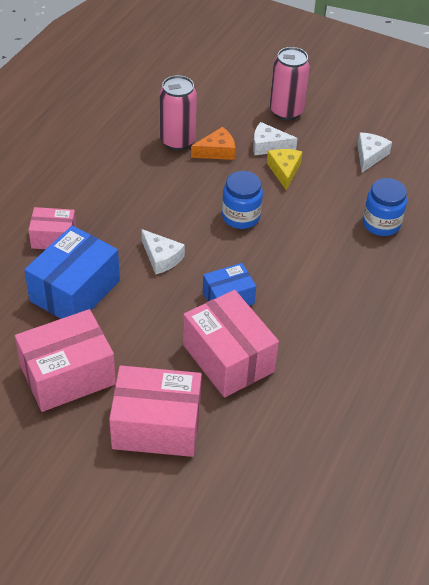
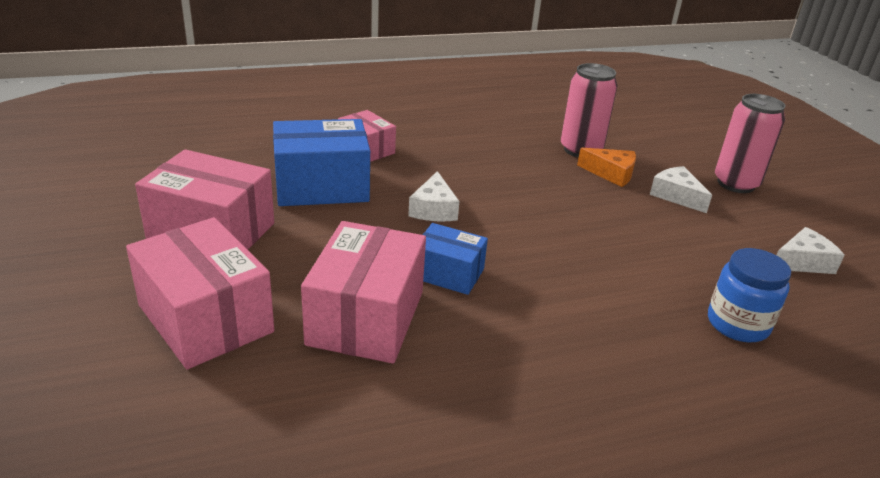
camera: 45 degrees right, 15 degrees down
(241, 217) = (563, 226): blue jar -> none
(284, 171) = (668, 220): yellow cheese -> none

